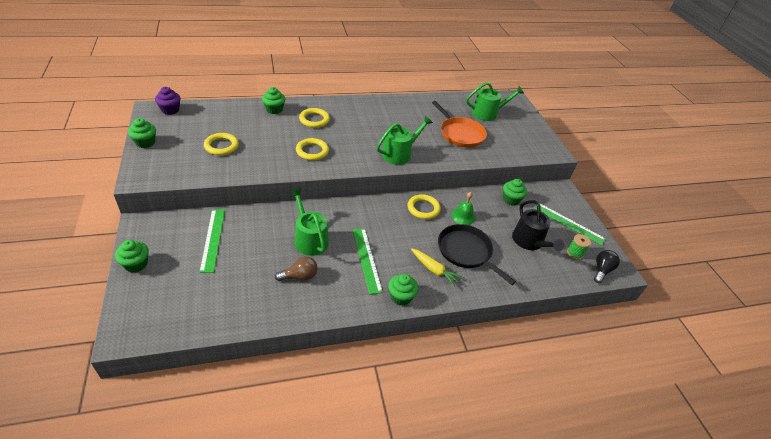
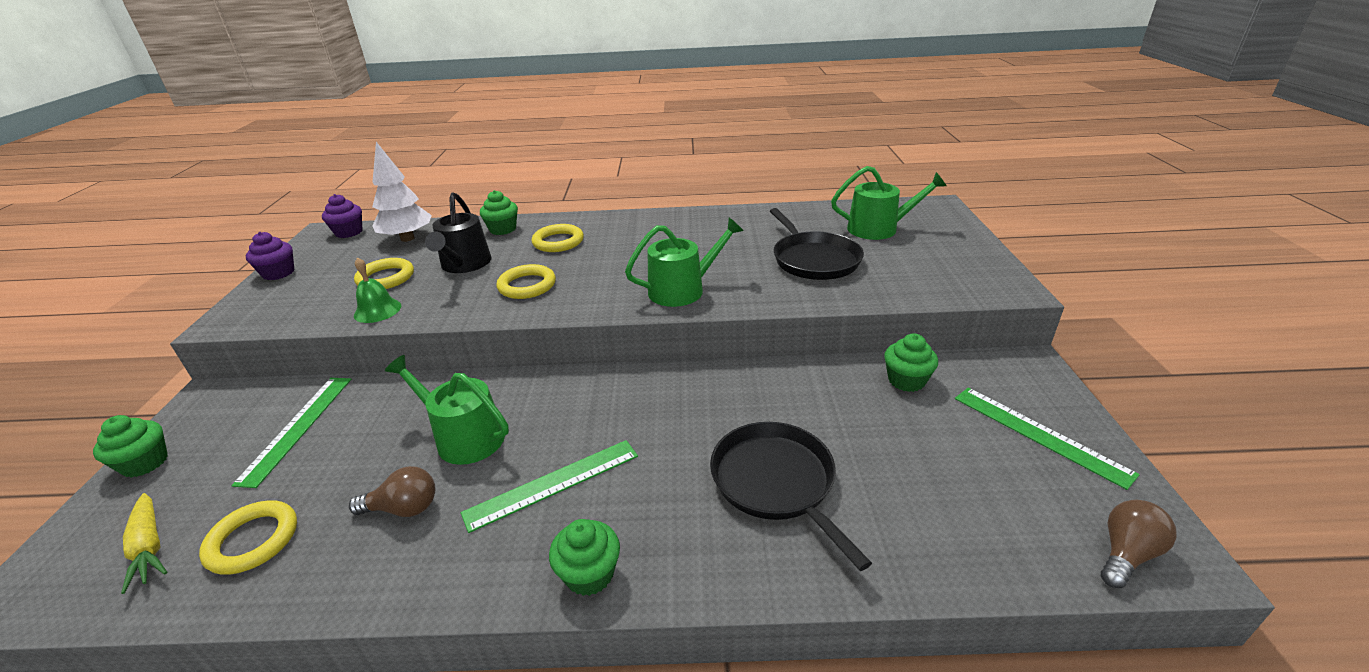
camera: 20 degrees right, 10 degrees down
(145, 142) = (278, 273): green cupcake -> purple cupcake
(215, 116) = (407, 238): none -> white tree
(309, 239) = (464, 437): green watering can -> green watering can turned 45 degrees counterclockwise
(366, 259) = (553, 484): green ruler -> green ruler turned 60 degrees clockwise
(423, 208) = (711, 391): yellow ring -> yellow ring (253, 540)
(434, 270) = (688, 518): yellow carrot -> yellow carrot (149, 547)
(460, 134) = (814, 259): orange pan -> black pan
(463, 216) = (791, 408): green bell -> green bell (377, 310)
(529, 241) = (934, 469): black watering can -> black watering can (464, 264)
(574, 253) = (1050, 505): green spool -> none
(601, 270) = (1126, 554): black light bulb -> brown light bulb

